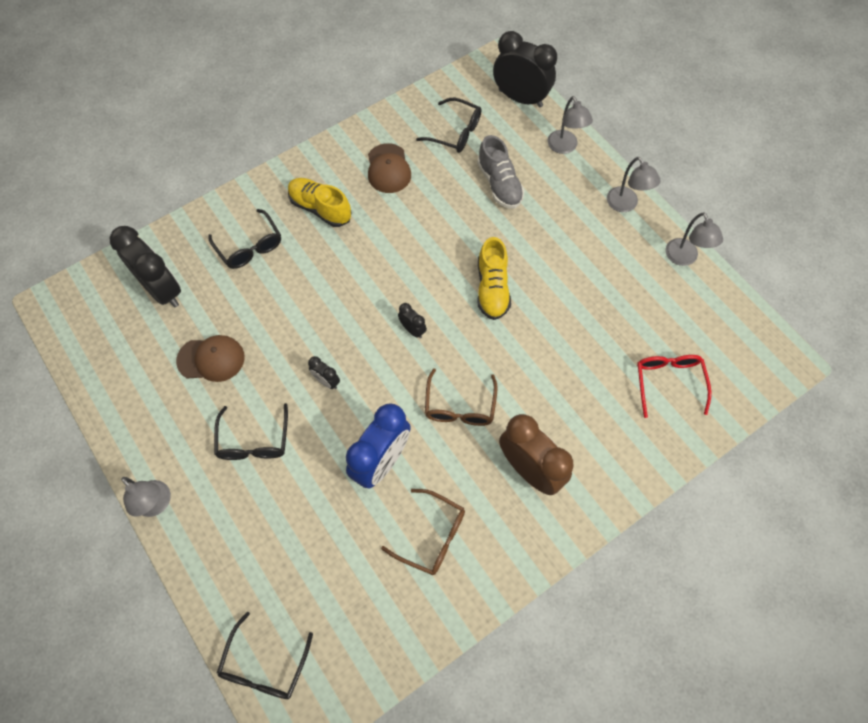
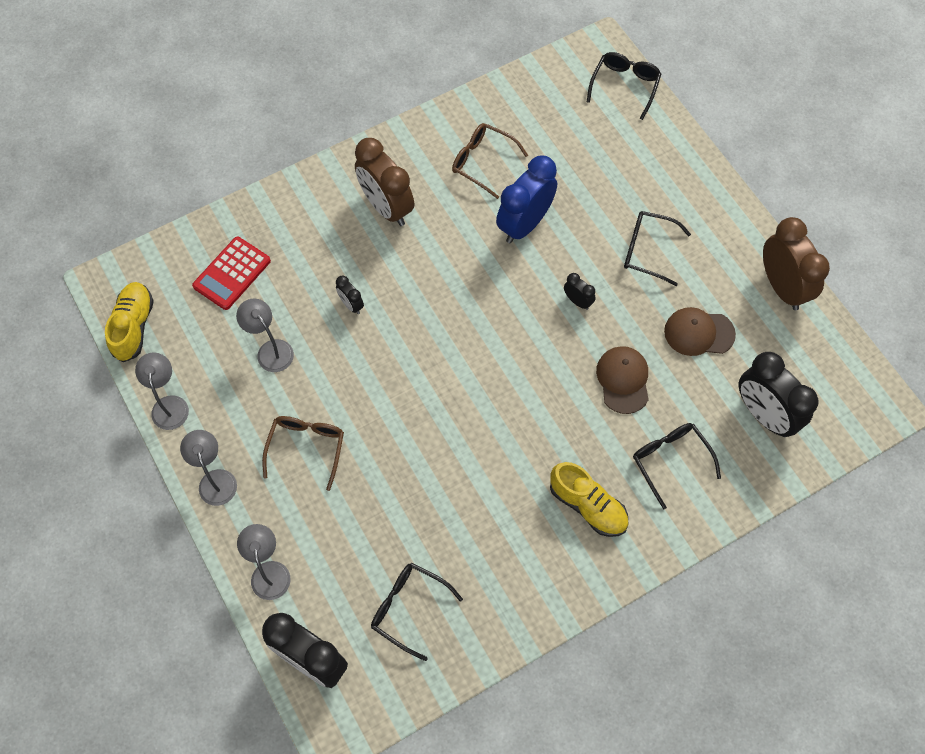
camera: 175 degrees left, 0 degrees up
(121, 412) = (782, 287): none -> brown clock
(157, 504) = (731, 204): grey lamp -> grey lamp (270, 350)
(254, 441) = (647, 251): black glasses -> black glasses turned 75 degrees counterclockwise
(388, 169) = (501, 557): brown cap -> brown cap (623, 380)
(412, 330) = (486, 347): black clock -> black clock (351, 305)
(459, 406) = (445, 266): brown glasses -> brown glasses (306, 447)
(492, 288) = (394, 386): yellow shoe -> yellow shoe (133, 327)
(499, 184) = (363, 522): grey shoe -> none
(668, 382) = (232, 273): red glasses -> red calculator

